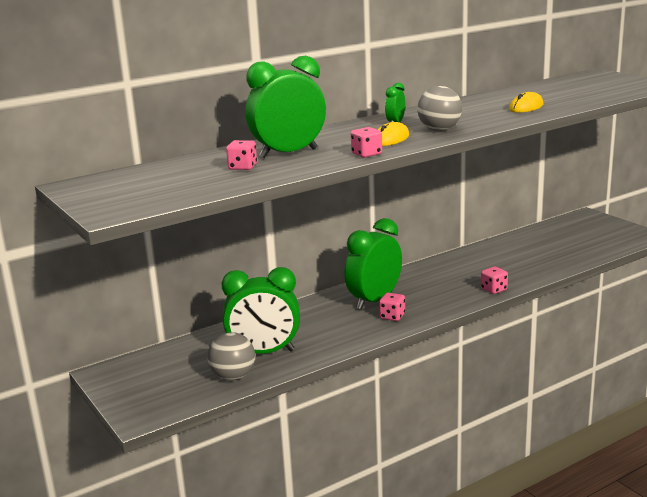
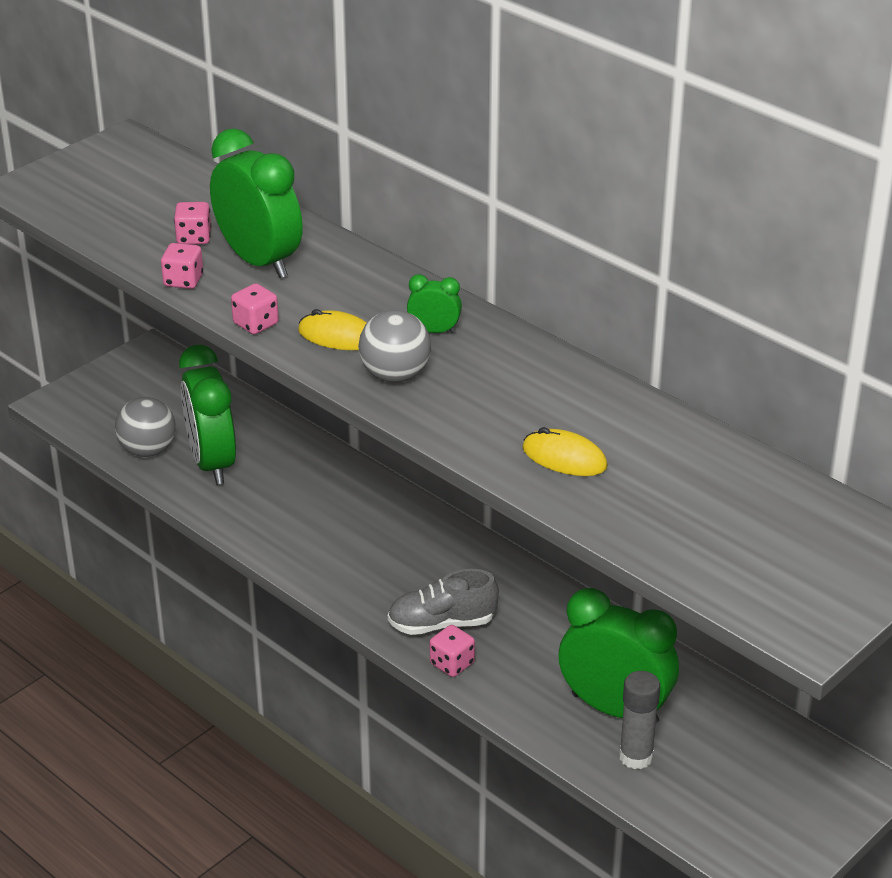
camera: 75 degrees right, 15 degrees up
(374, 301) = (384, 538): green clock -> green clock (615, 708)
(392, 316) = (334, 562): pink dice -> pink dice (183, 281)
(458, 290) = (442, 624): none -> grey shoe
(569, 253) = (636, 757): none -> grey glue stick

